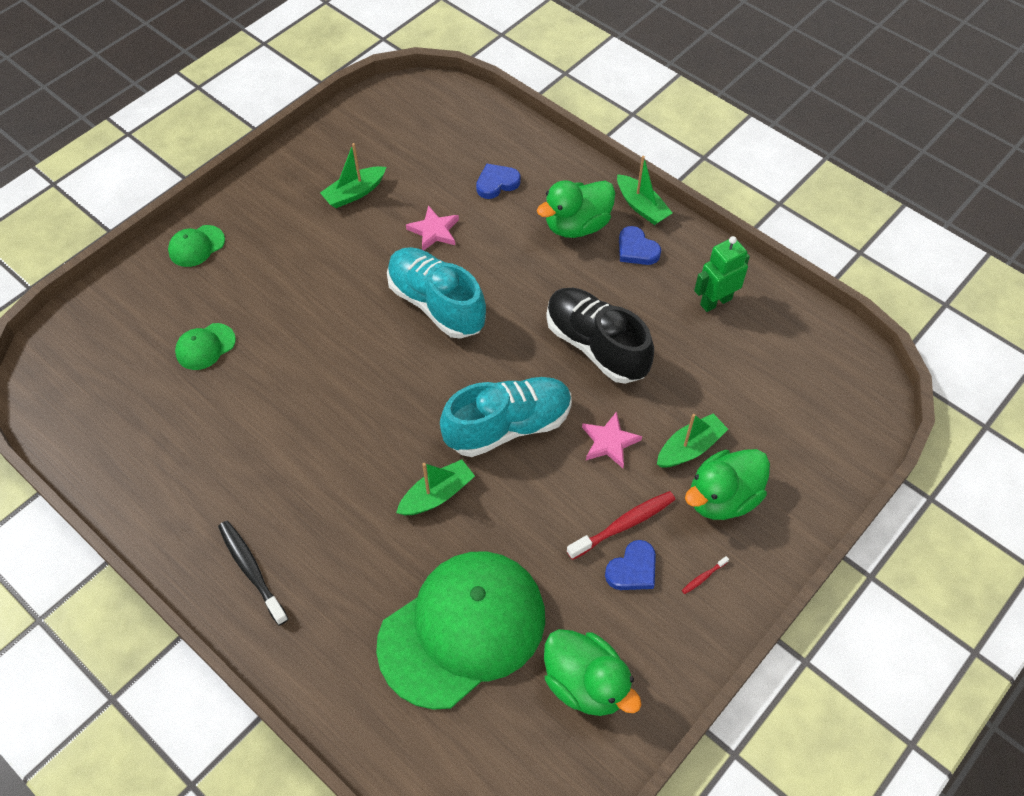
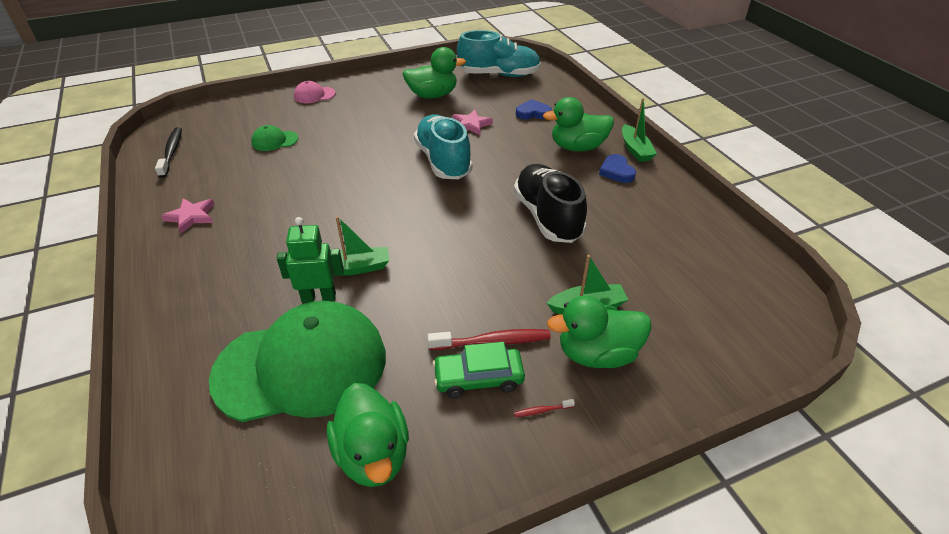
camera: 25 degrees right, 15 degrees down
(196, 246) = (314, 95): green cap -> pink cap
(251, 570) = (187, 267): black toothbrush -> black toothbrush (172, 152)
(354, 193) = (432, 95): green boat -> green duck
(508, 426) = (443, 244): turquoise shoe -> turquoise shoe (499, 75)
(609, 442) = (518, 280): pink star -> pink star (191, 216)
(632, 569) = (478, 378): blue heart -> green car
(715, 301) = (666, 218): green robot -> green robot (319, 297)

